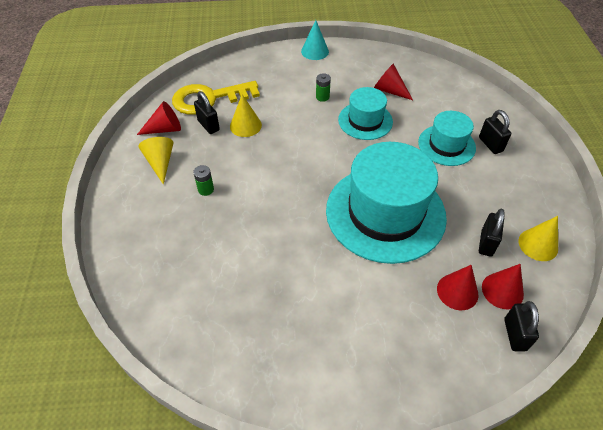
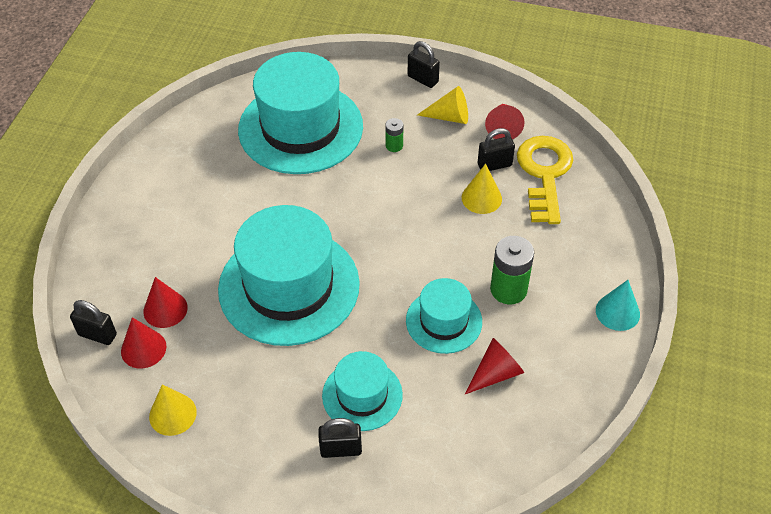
camera: 110 degrees right, 0 degrees up
(203, 266) = (300, 128): none -> turquoise hat
(322, 97) = (508, 289): green battery -> green battery, size x1.89
(486, 243) = (202, 364): black padlock -> black padlock (423, 79)

